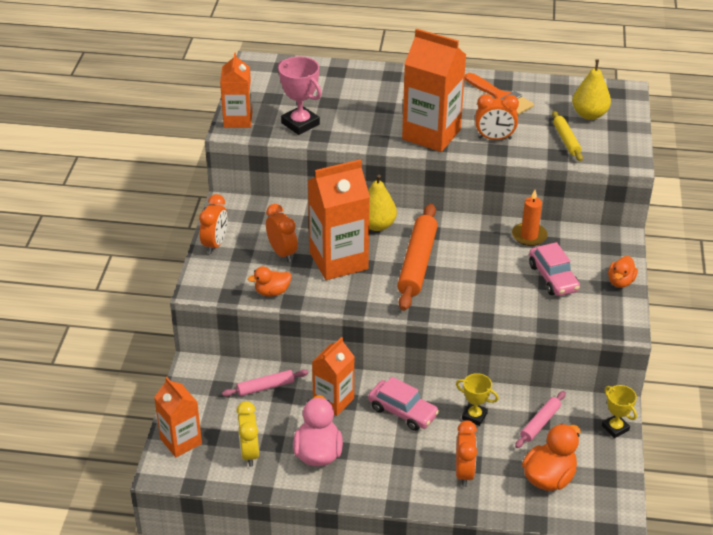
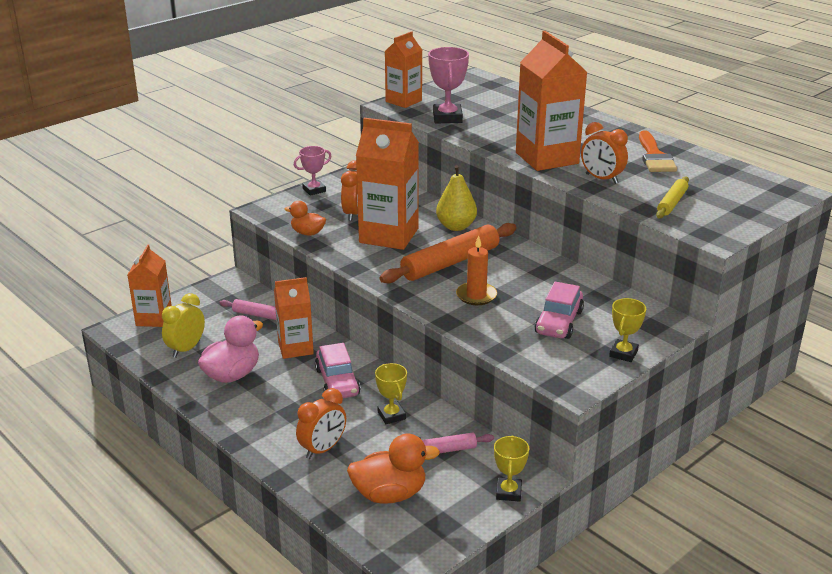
camera: 40 degrees right, 10 degrees down
(215, 244) = (314, 190): orange clock -> pink trophy
(529, 236) = (582, 285): orange candle -> orange candle (476, 296)
(589, 115) = (726, 195): yellow pear -> none
(620, 282) = (623, 353): orange duck -> yellow trophy

